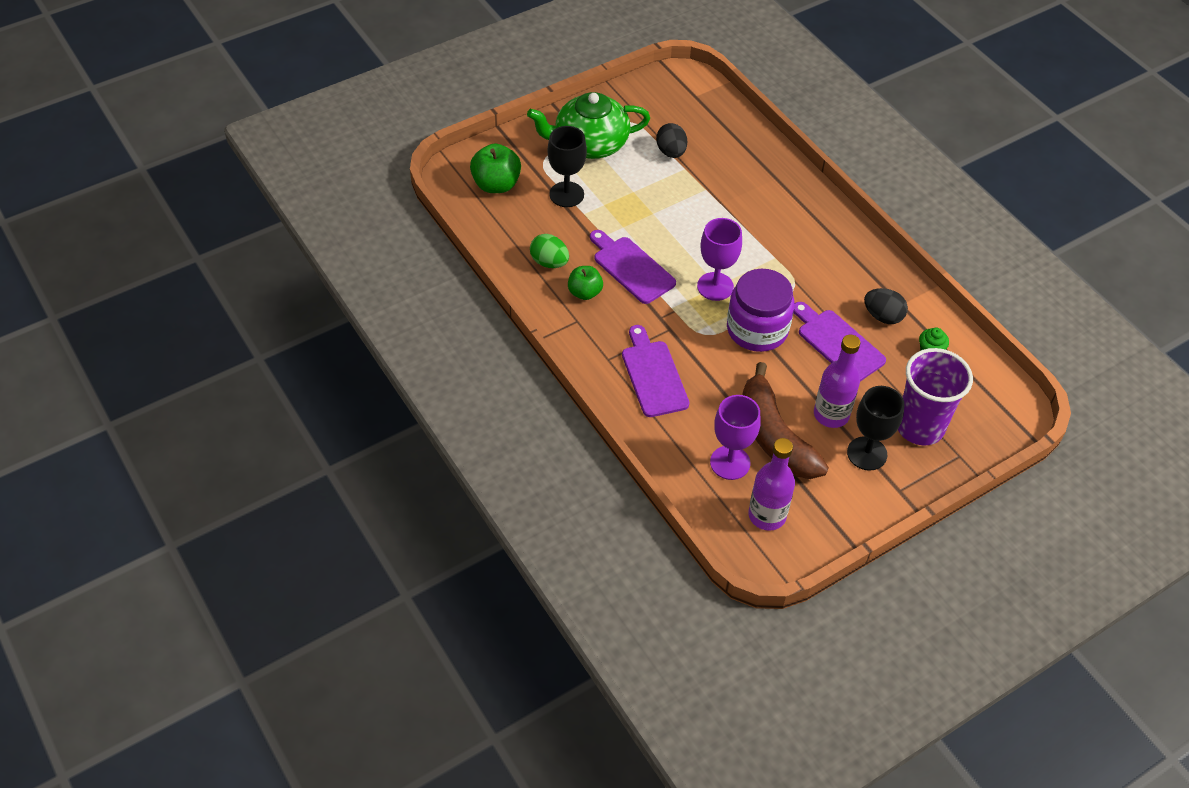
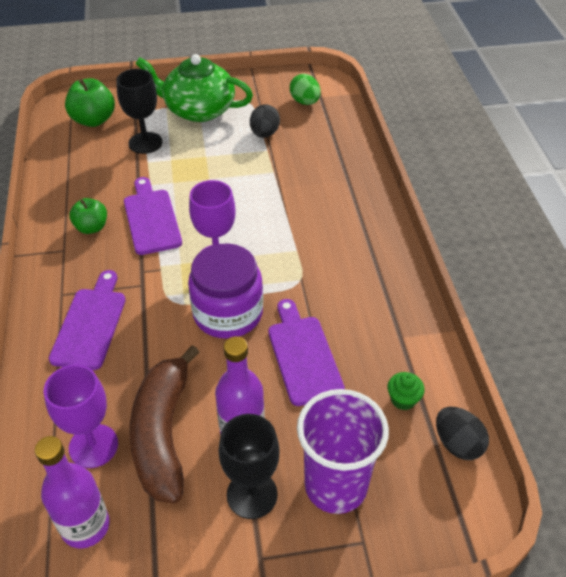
camera: 25 degrees right, 5 degrees down
(549, 262) = (83, 193): green egg -> green egg (305, 102)
(882, 316) = (372, 343): black egg -> black egg (457, 444)

